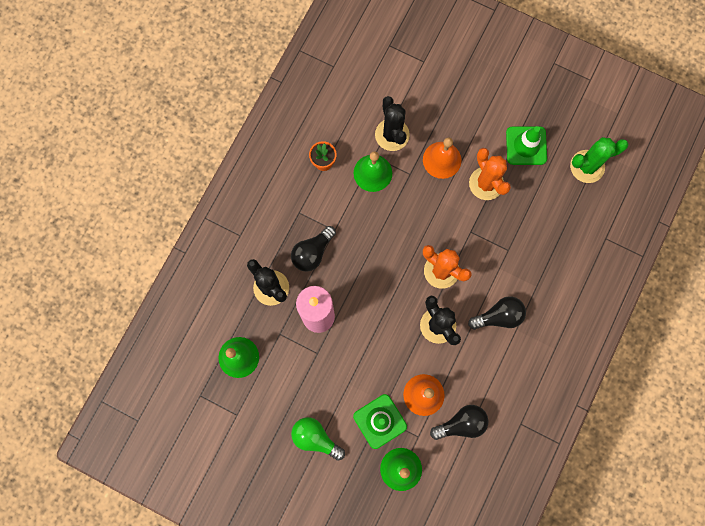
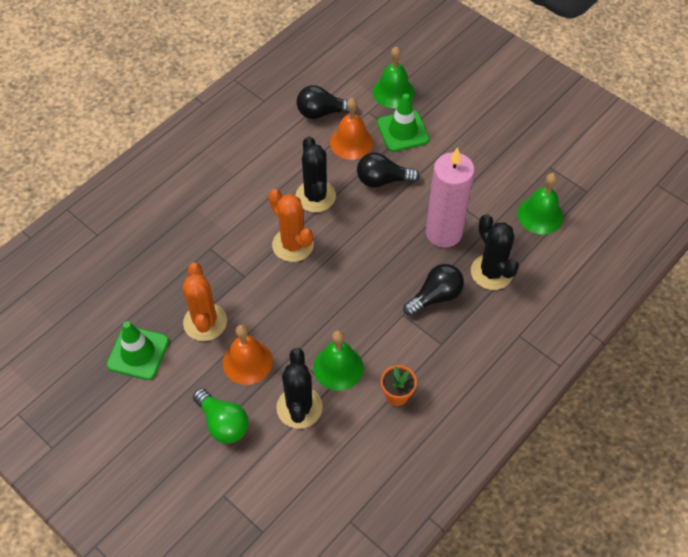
camera: 165 degrees left, 20 degrees down
(315, 438) = (471, 132): green light bulb -> green light bulb (223, 423)
(498, 316) = (247, 190): black light bulb -> black light bulb (383, 180)
(587, 166) = (78, 312): green cactus -> none

